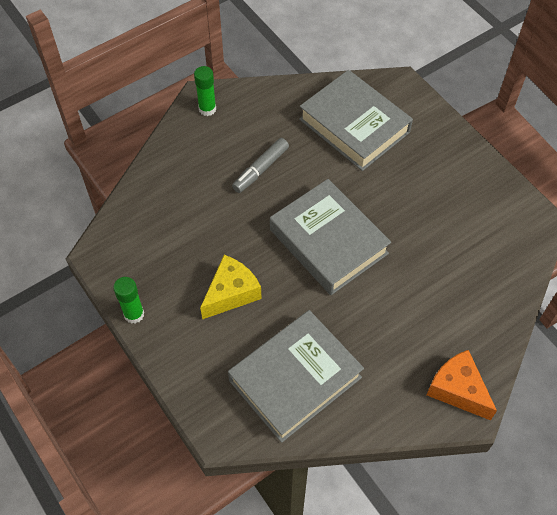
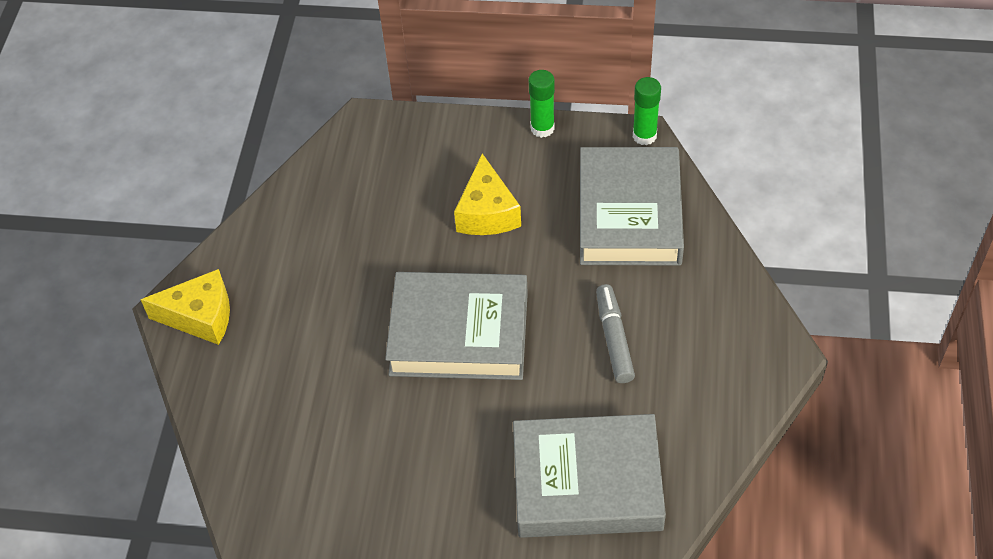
camera: 135 degrees right, 5 degrees down
(207, 109) = (756, 347): green glue stick -> green glue stick (644, 136)
(295, 379) = (351, 203): grey book -> grey book (629, 214)
(457, 389) = (200, 316): orange cheese -> yellow cheese

